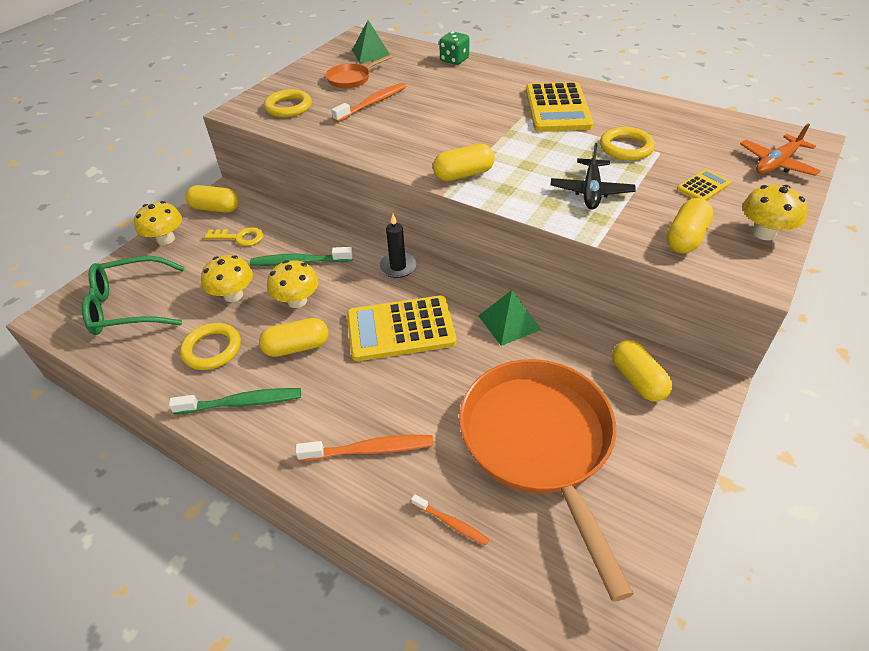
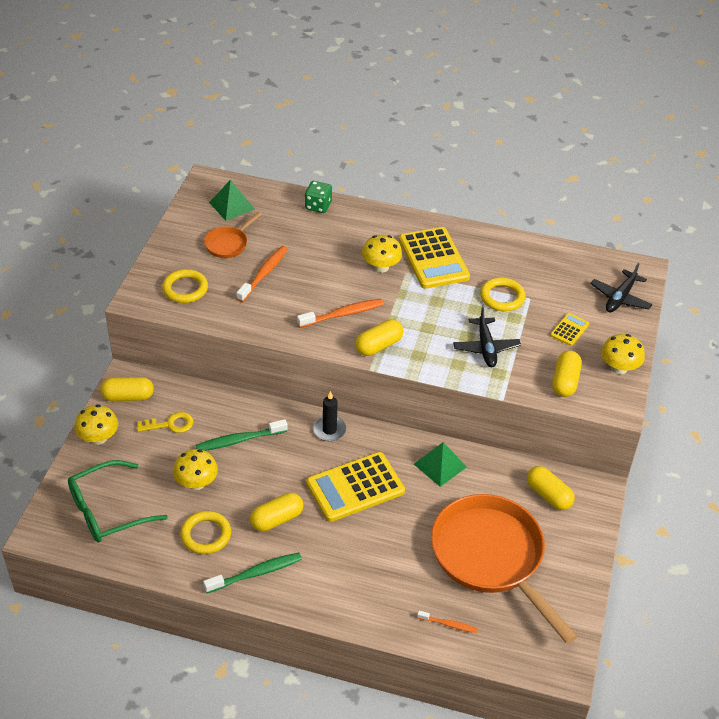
camera: 20 degrees left, 0 degrees up
(297, 301) = (256, 478): yellow mushroom -> yellow mushroom (381, 267)
(370, 450) = (372, 587): orange toothbrush -> orange toothbrush (343, 314)
(776, 164) = (620, 298): orange plane -> black plane

